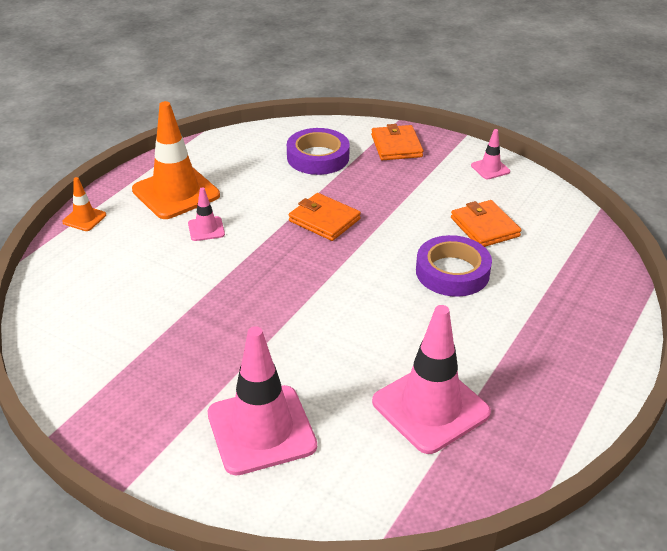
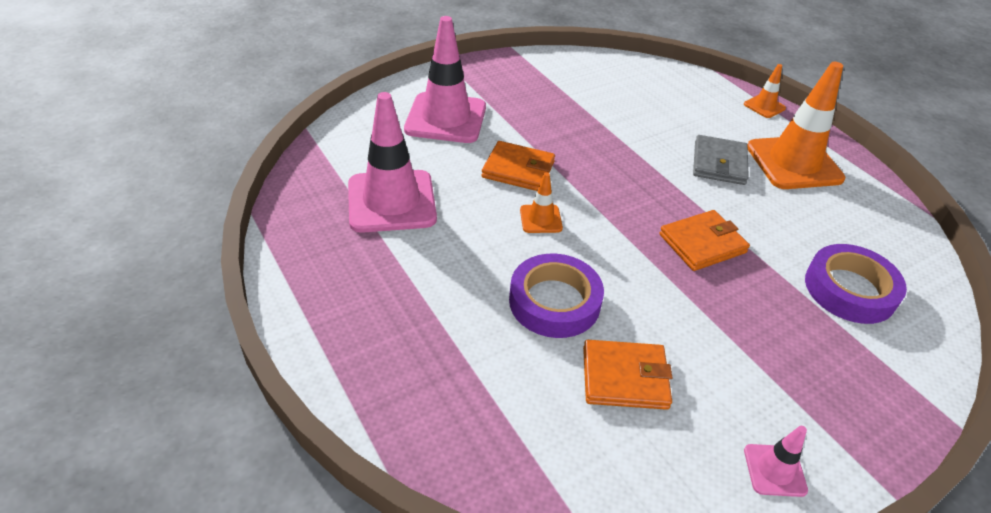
camera: 115 degrees right, 5 degrees up
(206, 229) = (719, 163): pink traffic cone -> grey wallet
(369, 306) = (540, 219): none -> orange traffic cone
(396, 146) = (869, 384): orange wallet -> orange wallet (518, 170)

